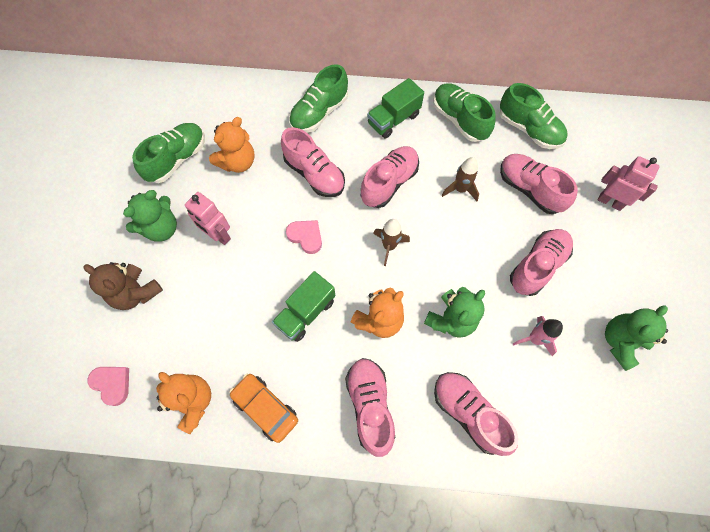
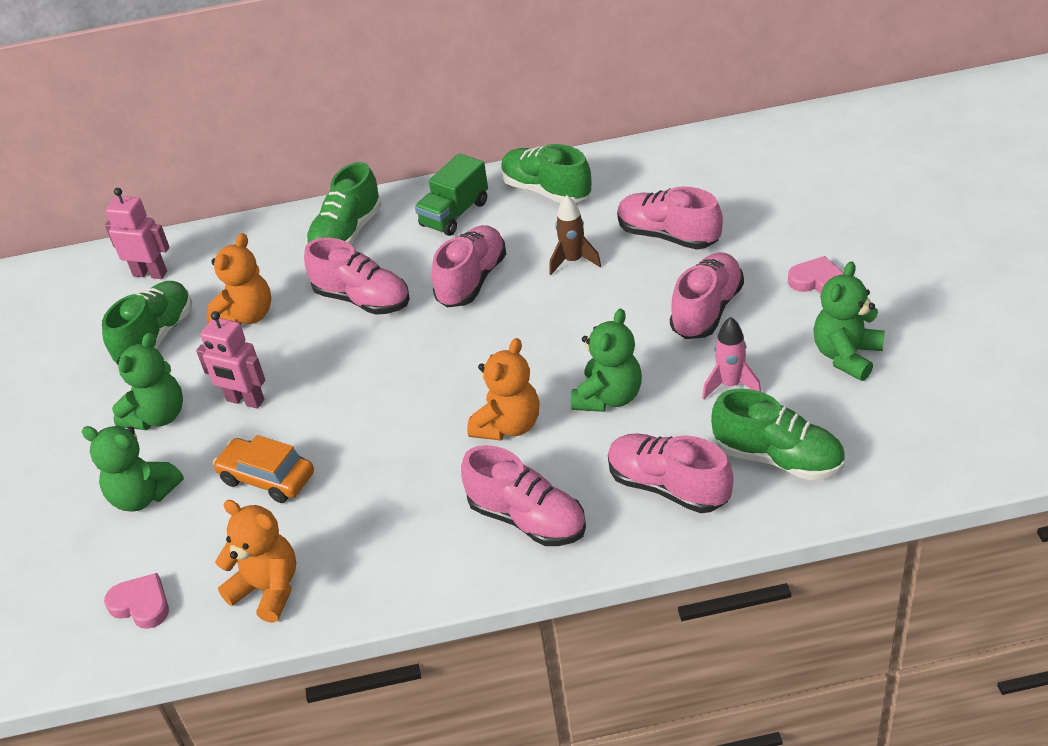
camera: 10 degrees left, 25 degrees down
(136, 293) = (143, 496): brown teddy bear -> green teddy bear
(265, 408) = (378, 565): orange car -> orange car (267, 478)
(306, 237) = (373, 368): pink heart -> pink heart (817, 281)
(306, 312) = (401, 447): green truck -> none
(370, 406) = (527, 519): pink shoe -> pink shoe turned 150 degrees clockwise
(389, 246) = (495, 346): brown rocket -> none
(529, 129) = (645, 176): green shoe -> green shoe (778, 458)
(610, 202) = (780, 219): pink robot -> pink robot (150, 273)

